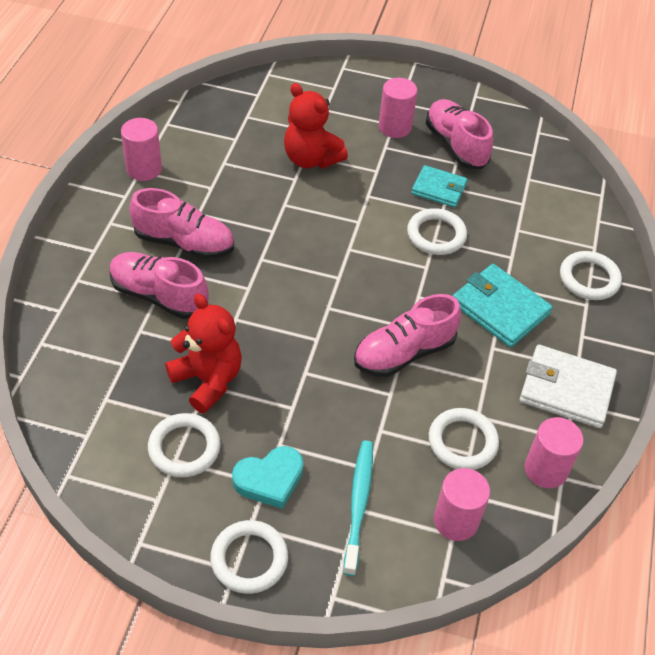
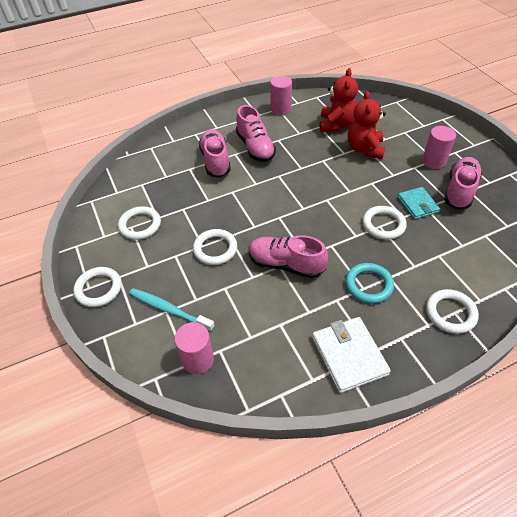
camera: 55 degrees right, 0 degrees up
(207, 380) = (186, 207): red teddy bear -> red teddy bear (336, 125)
(269, 479) = (151, 265): turquoise heart -> none
(358, 504) = (169, 309): turquoise toothbrush -> turquoise toothbrush turned 120 degrees counterclockwise
(462, 442) = (254, 328): white ring -> white ring (215, 249)
(500, 308) = (369, 285): turquoise wallet -> turquoise ring
(545, 470) = (277, 382): pink cylinder -> none

